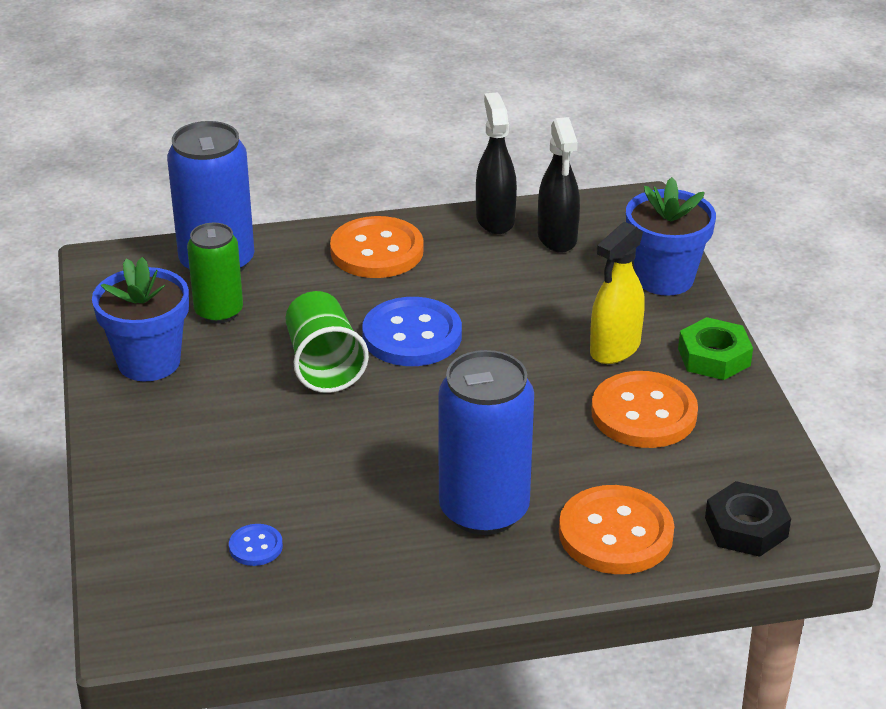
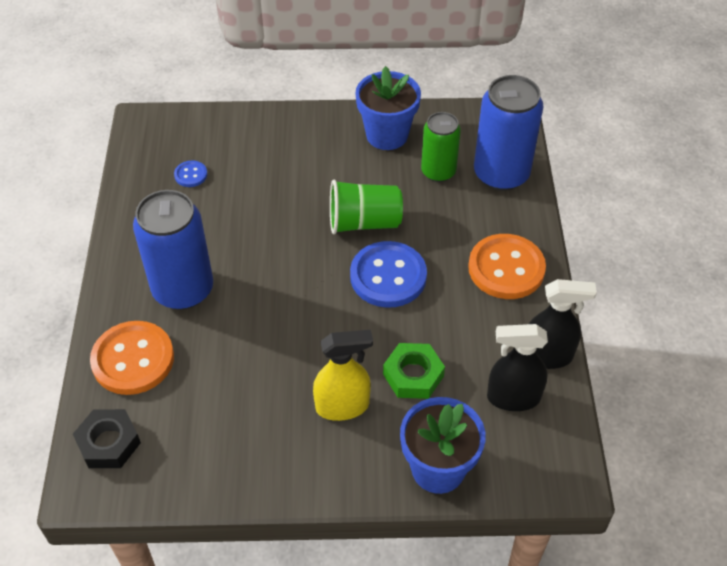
camera: 100 degrees right, 15 degrees up
(614, 349) = (342, 406): yellow spray bottle -> yellow spray bottle turned 120 degrees clockwise
(644, 413) = (256, 407): orange button -> none
(714, 357) = (315, 478): green nut -> green nut (413, 375)

